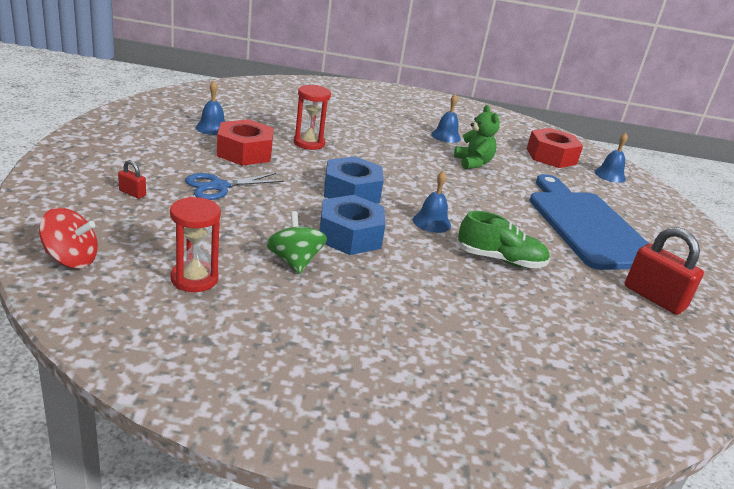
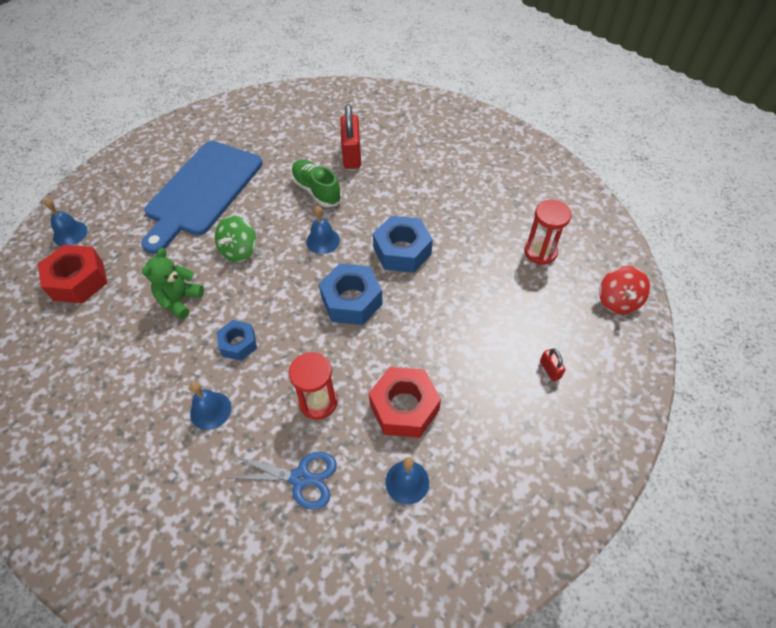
camera: 135 degrees left, 25 degrees up
(71, 259) = (617, 301): red spinning top -> red spinning top turned 135 degrees counterclockwise
(219, 186) = (467, 352): blue scissors -> blue scissors (300, 478)
(294, 261) = (463, 242): green spinning top -> green spinning top (239, 250)
(399, 154) = (238, 344): none -> blue nut
(446, 136) = (140, 360): blue bell -> blue bell (210, 410)
(654, 297) = (258, 131): red padlock -> red padlock (352, 155)

